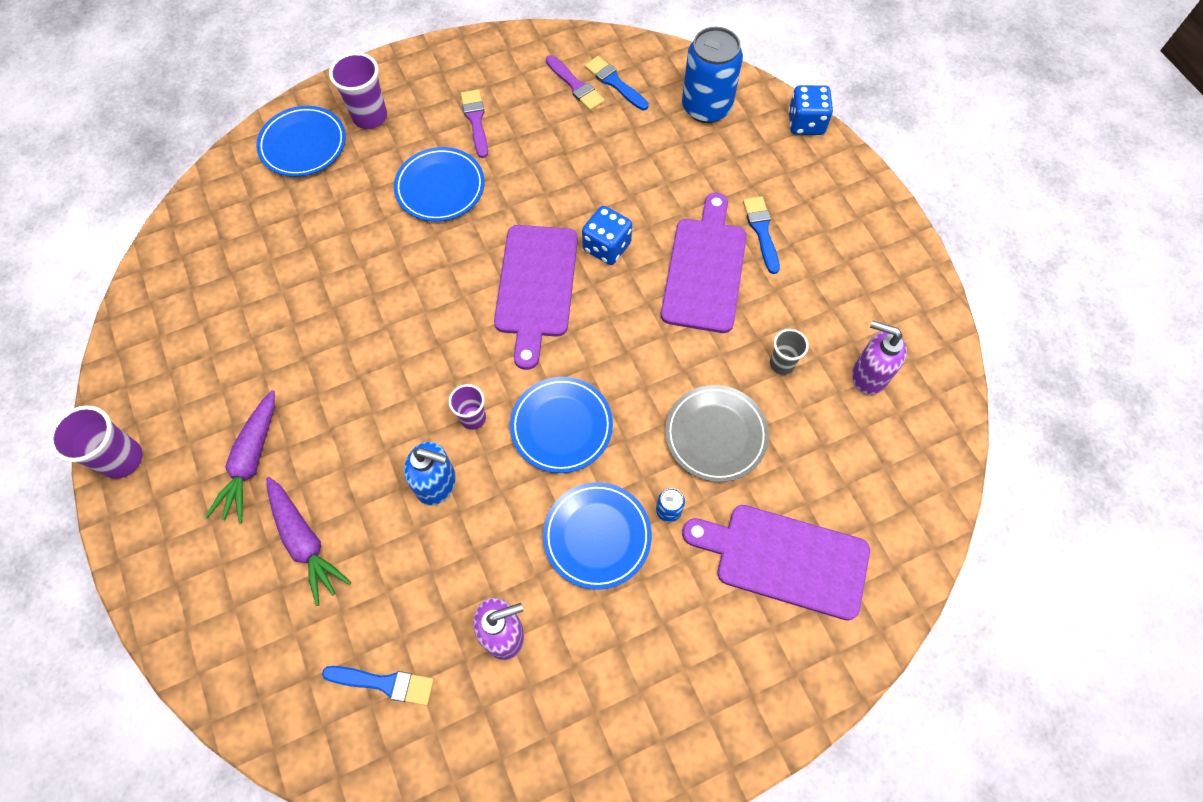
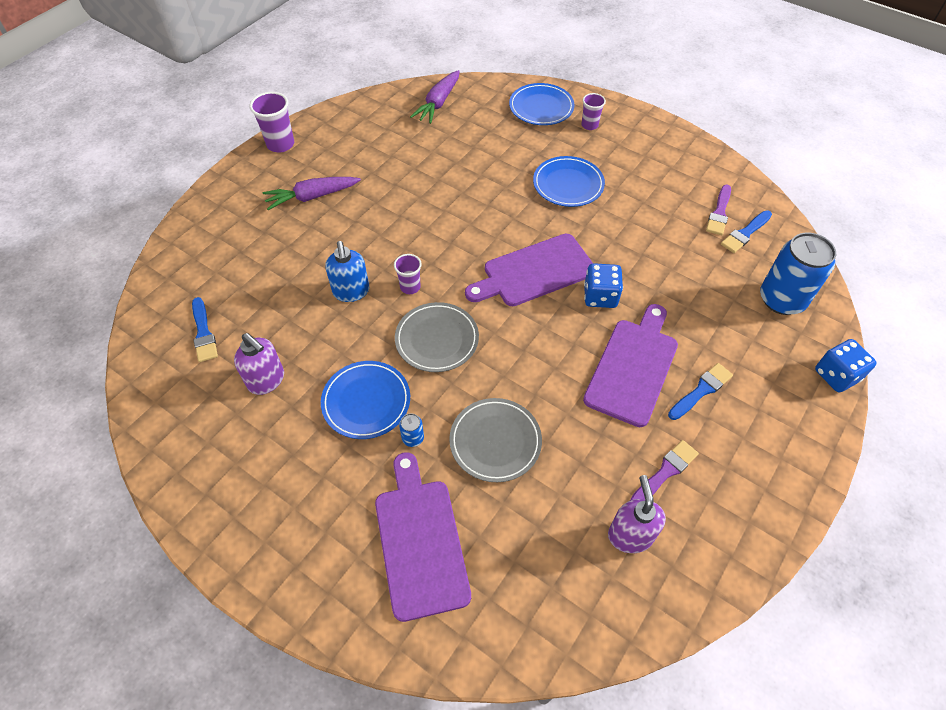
camera: 60 degrees right, 10 degrees down
(305, 542) = (274, 248): purple carrot -> purple carrot (438, 103)
(370, 117) = (589, 125): purple cup -> purple cup, size x0.63
(476, 120) = (636, 175): purple brush -> purple brush (665, 472)
(561, 426) = (437, 339): blue plate -> grey plate
(614, 82) = (745, 233): blue brush -> blue brush turned 150 degrees counterclockwise
(705, 269) = (633, 367): purple cutting board -> purple cutting board turned 45 degrees counterclockwise
(782, 364) = (591, 461): grey cup -> none

